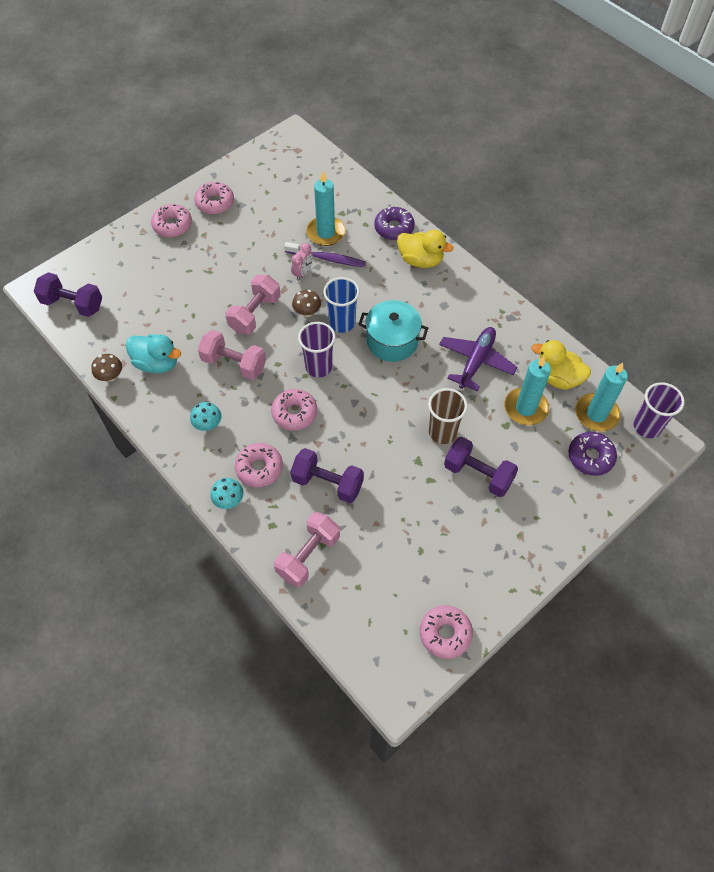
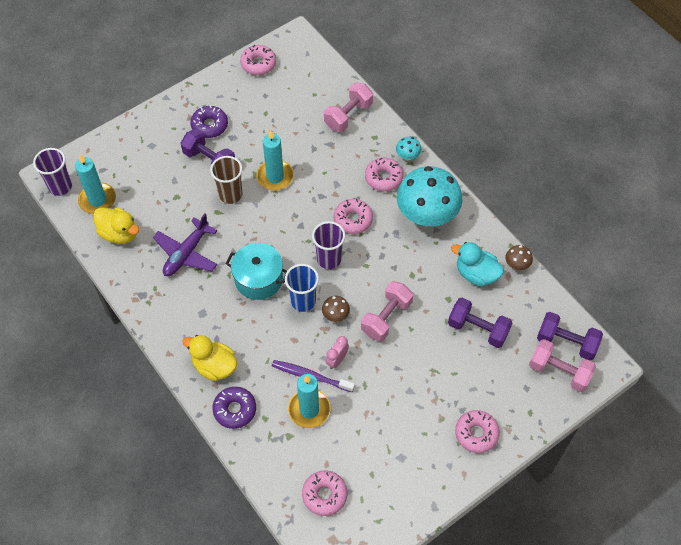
camera: 175 degrees left, 0 degrees up
(208, 424) = (427, 215): turquoise mushroom -> turquoise mushroom, size x2.44
(215, 203) = (431, 462): pink donut -> pink donut (324, 495)
(234, 364) = (405, 268): pink dumbbell -> pink dumbbell (559, 371)
(327, 483) = (329, 163): purple dumbbell -> purple dumbbell (478, 329)
(525, 408) = (155, 209): turquoise candle -> turquoise candle (275, 176)
(590, 457) = (116, 167): purple donut -> purple donut (209, 125)

